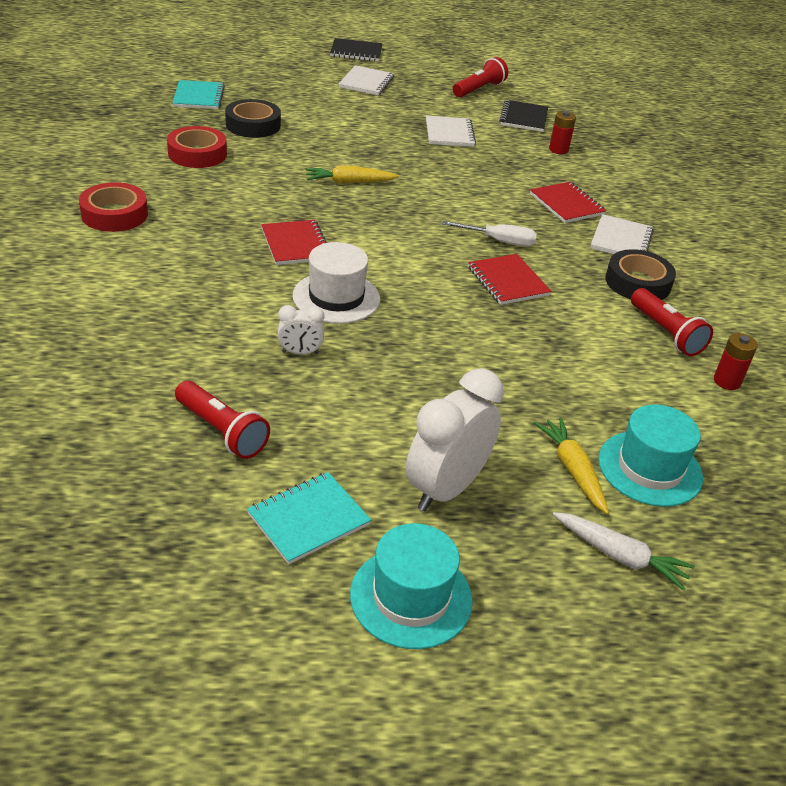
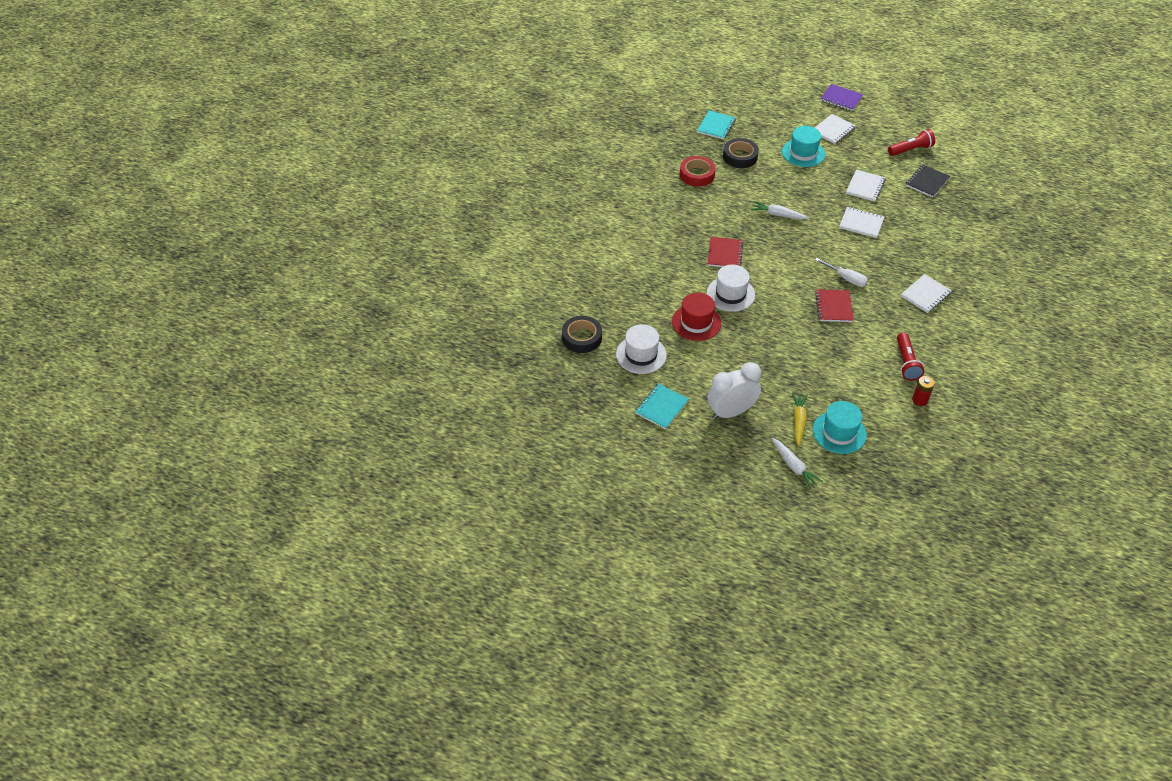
camera: 30 degrees right, 10 degrees up
(114, 214) = (635, 211): red tape -> none
(221, 431) = (641, 354): red flashlight -> white hat
(300, 352) = (696, 322): white clock -> red hat
(308, 519) = (661, 407): turquoise notebook -> turquoise notebook turned 45 degrees counterclockwise
(349, 182) = (778, 215): yellow carrot -> white carrot
(356, 52) = (841, 98): black notebook -> purple notebook
(411, 597) = (689, 453): turquoise hat -> turquoise hat (803, 153)
(473, 173) = (861, 223): none -> white notebook
(558, 150) = (933, 215): red battery -> none
(566, 204) = (908, 260): red notebook -> none
(638, 283) = (914, 326): black tape -> black tape (582, 338)

